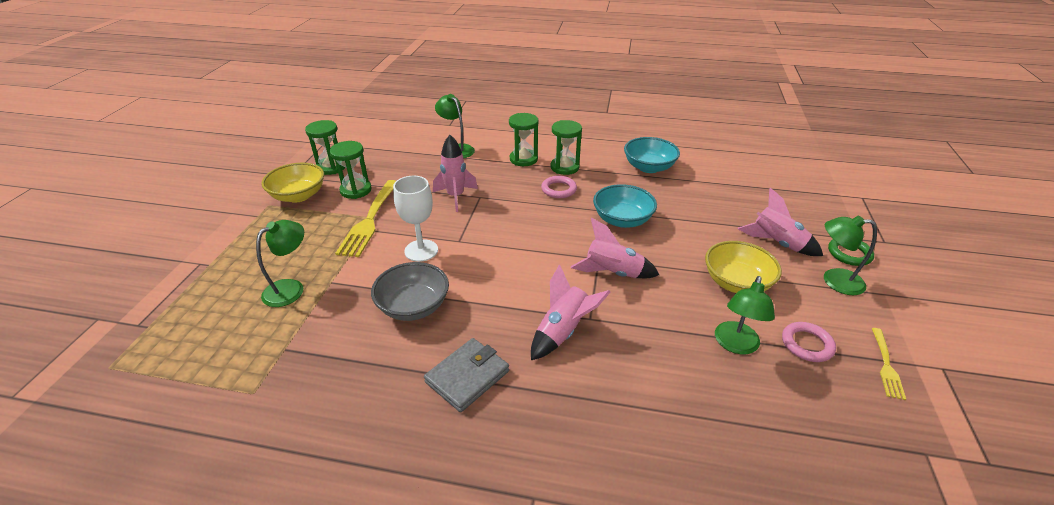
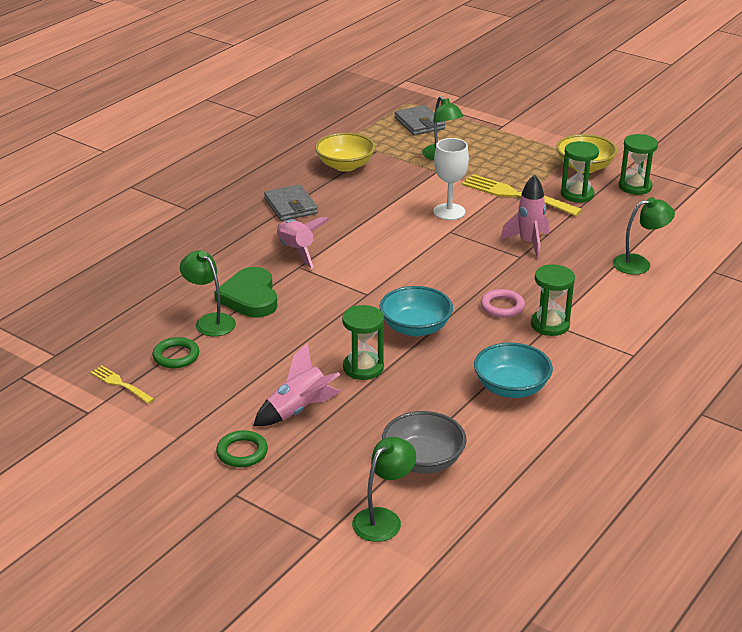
camera: 115 degrees right, 5 degrees down
(191, 333) = (419, 123): none -> grey wallet
(413, 306) = (379, 198): grey bowl -> grey bowl (423, 460)
(523, 159) = (587, 302): green hourglass -> green hourglass (363, 368)
(613, 273) = (340, 294): pink rocket -> none
(671, 332) = (250, 297): none -> green heart
(736, 282) = (270, 355): yellow bowl -> yellow bowl (345, 165)
(807, 344) = (176, 356): pink ring -> green ring
(834, 280) = (220, 416): green lamp -> green lamp (383, 519)

